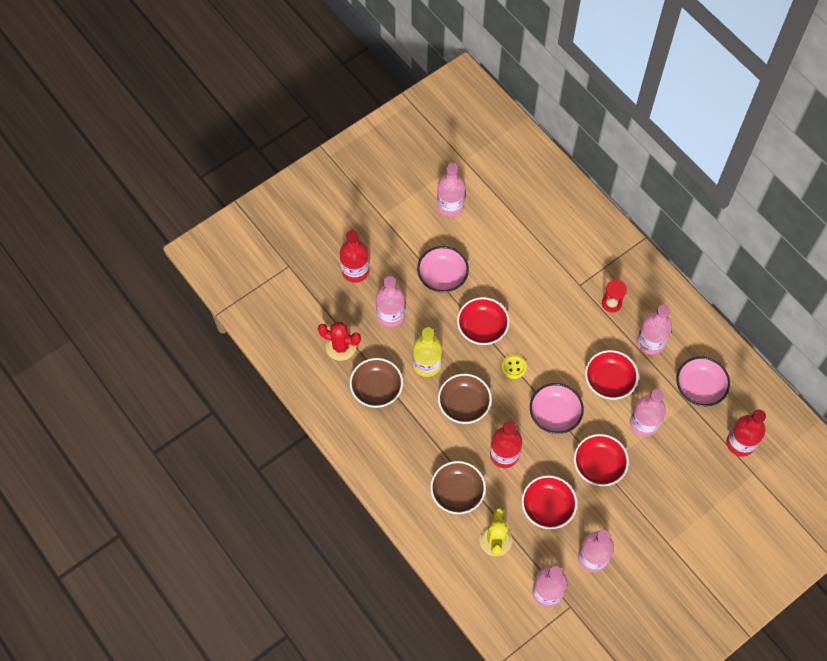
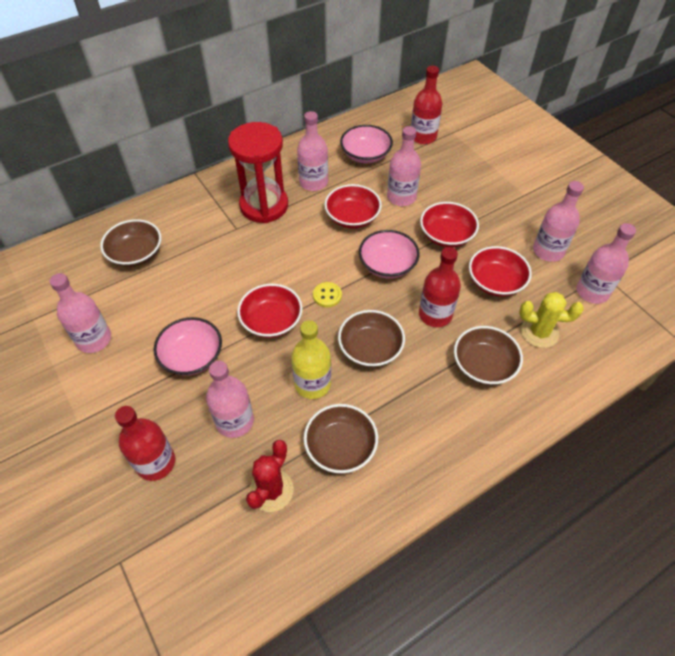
camera: 85 degrees left, 10 degrees down
(538, 213) = (136, 254): none -> brown bowl
(611, 303) = (264, 206): red hourglass -> red hourglass, size x2.25

